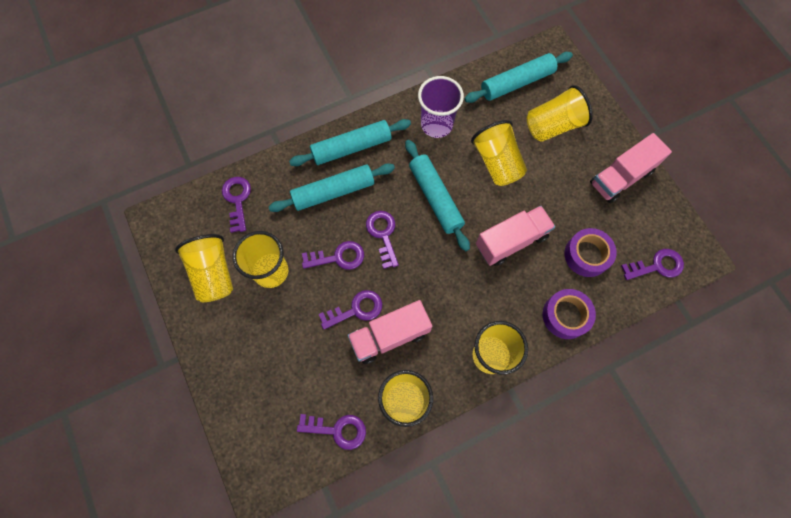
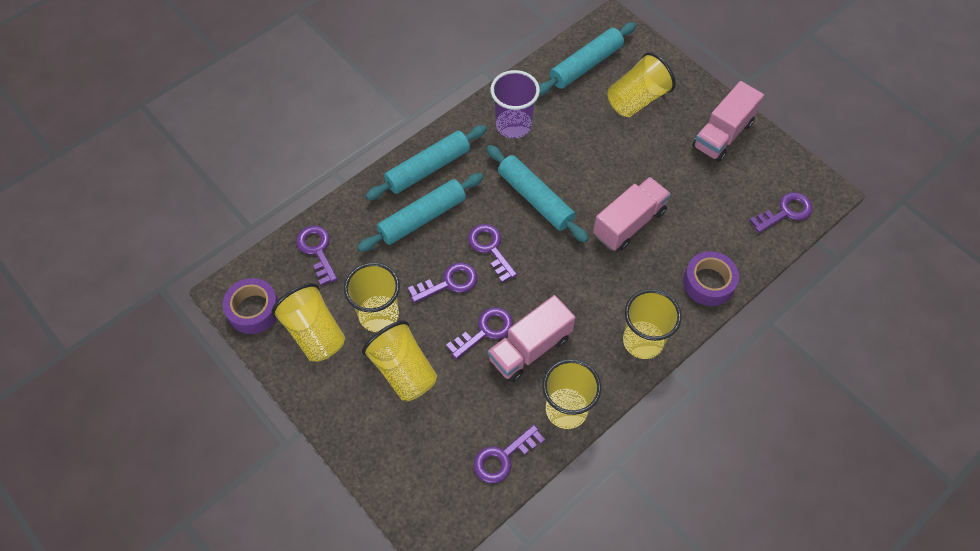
camera: 15 degrees left, 10 degrees down
(337, 430) = (503, 457): purple key -> purple key turned 150 degrees clockwise
(497, 163) = (589, 149): yellow cup -> yellow cup (403, 370)
(587, 255) = (711, 218): purple tape -> purple tape (253, 310)

